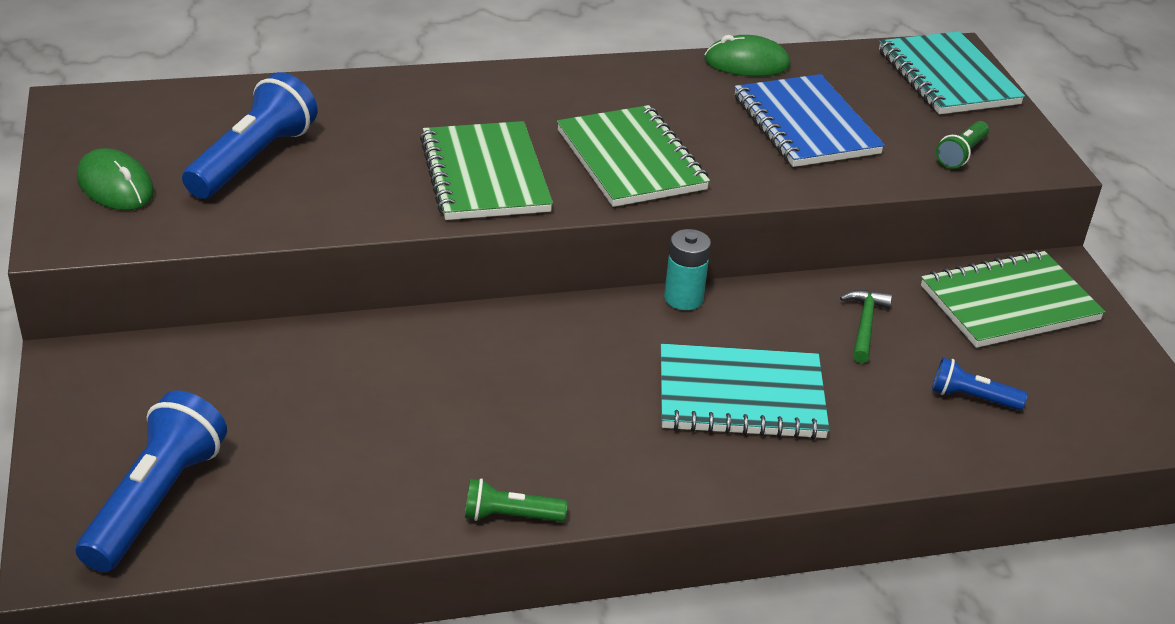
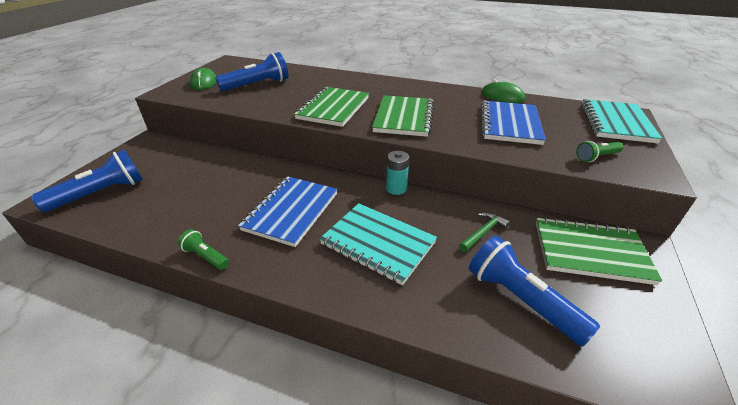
camera: 35 degrees right, 0 degrees up
(559, 398) = (291, 211): none -> blue notebook
(972, 397) = (521, 299): blue flashlight -> blue flashlight, size x1.91

